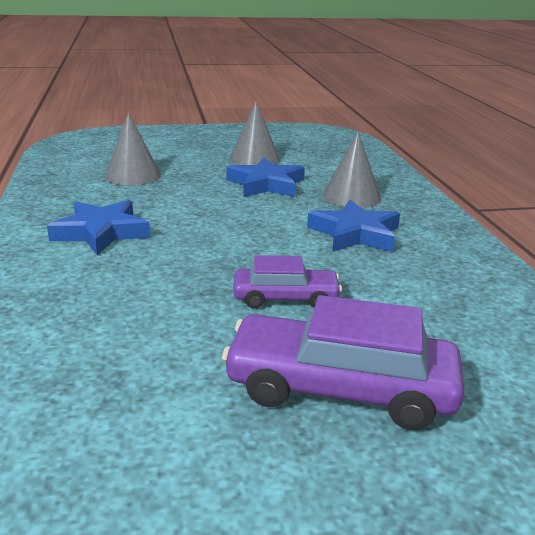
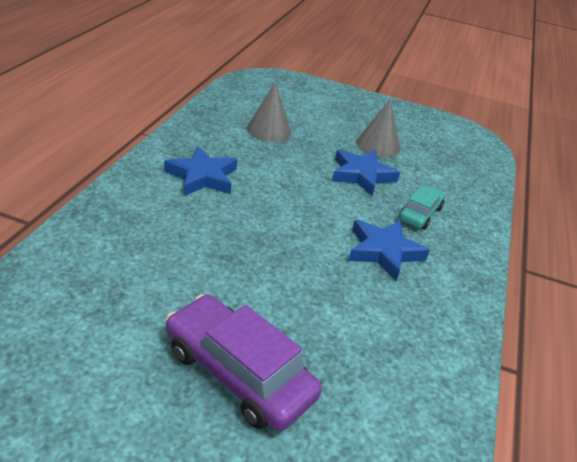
camera: 25 degrees right, 10 degrees up
(285, 298) = (273, 286): purple car -> none
(351, 196) = (420, 214): grey cone -> turquoise car

